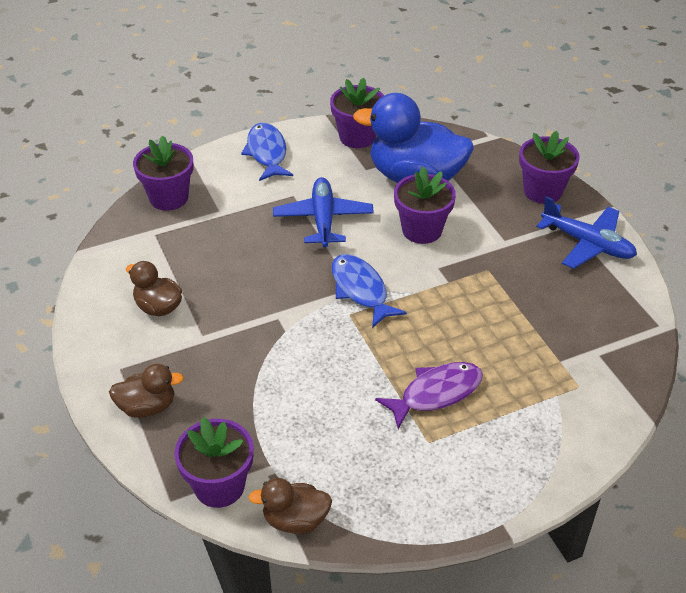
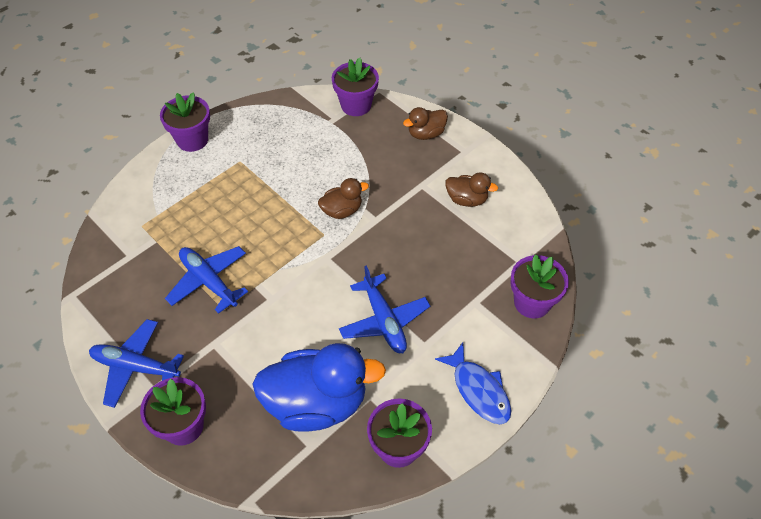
camera: 160 degrees right, 10 degrees up
(295, 520) = (304, 101): brown duck -> brown duck (342, 210)
(360, 290) = (323, 258): blue fish -> none
(422, 230) = (291, 336): purple flower pot -> purple flower pot (192, 140)
(436, 393) = (242, 193): purple fish -> none
(499, 300) = (209, 281): none -> blue plane

